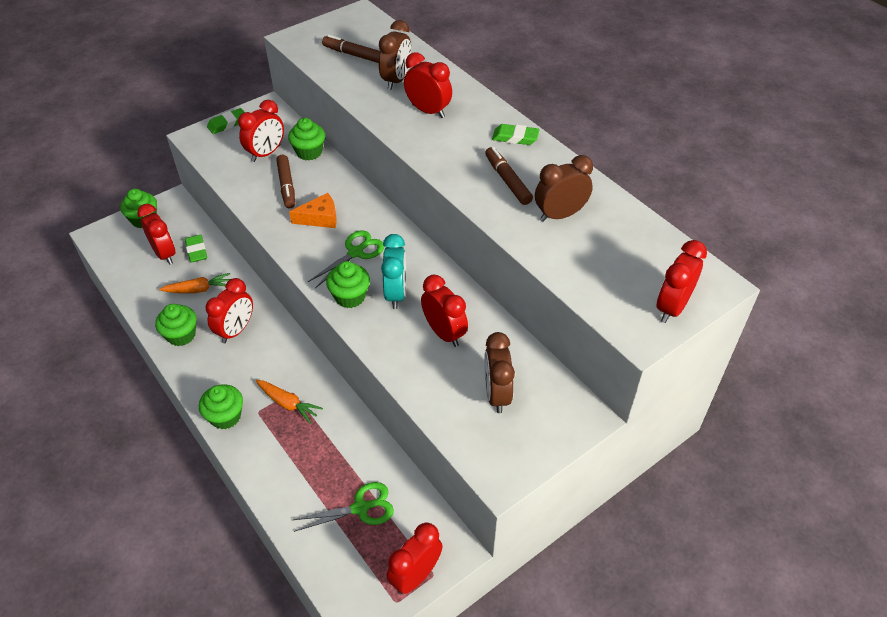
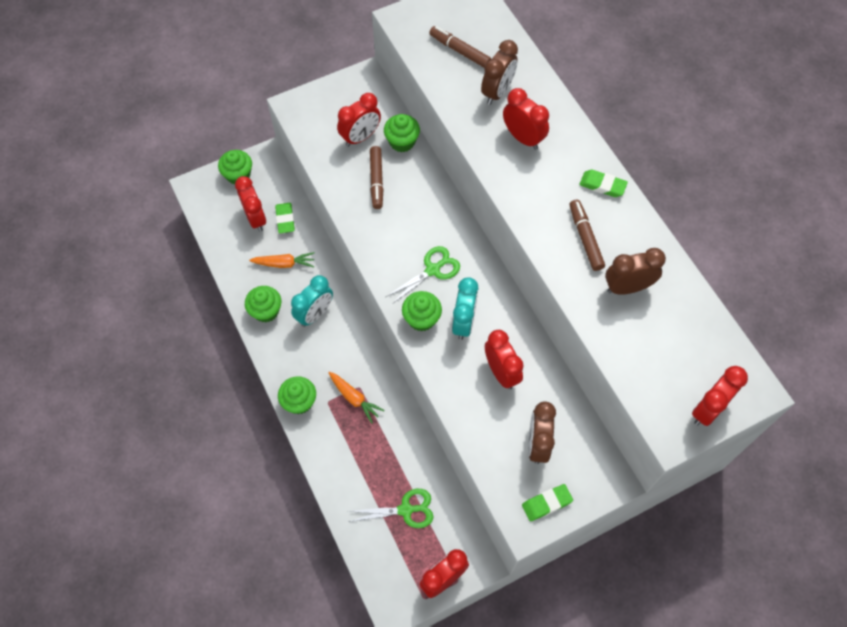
camera: 10 degrees right, 15 degrees up
(227, 124) = (326, 94): green eraser -> green eraser (546, 503)
(236, 330) = (315, 314): red clock -> turquoise clock
(320, 218) = (404, 224): orange cheese -> none

